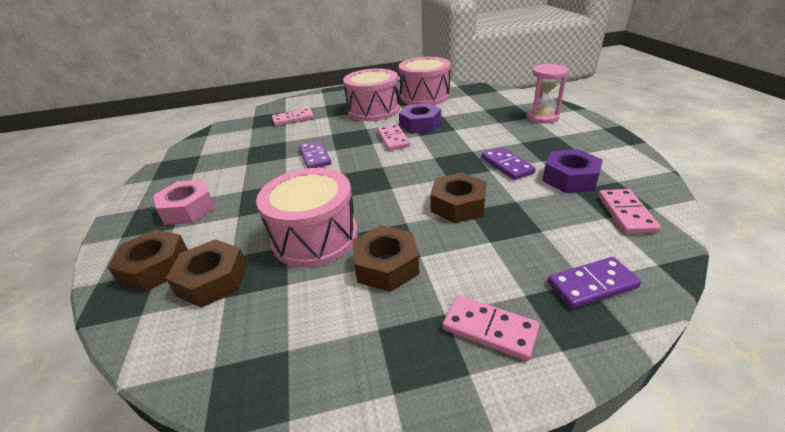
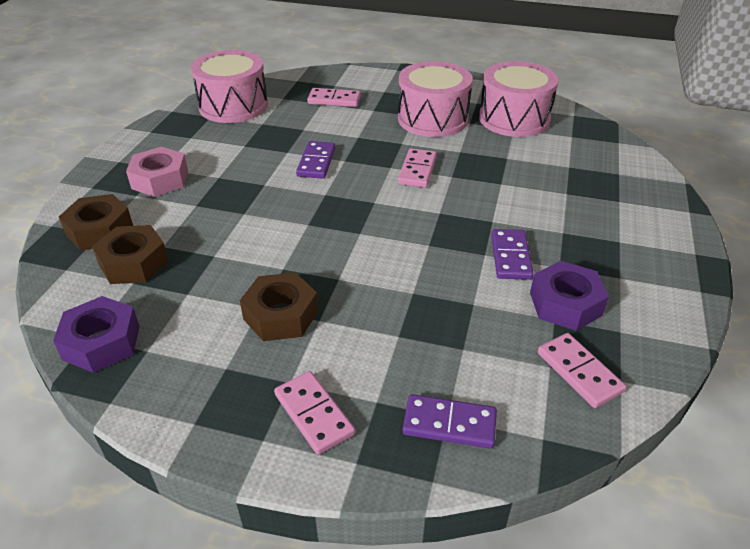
camera: 25 degrees right, 5 degrees up
(315, 237) = (244, 257): pink drum -> pink drum (233, 106)
(420, 125) = (466, 161): purple nut -> purple nut (101, 342)
(458, 205) = (407, 282): brown nut -> none
(542, 117) = (631, 206): pink hourglass -> none
(626, 213) = (579, 372): pink domino -> pink domino turned 60 degrees counterclockwise

